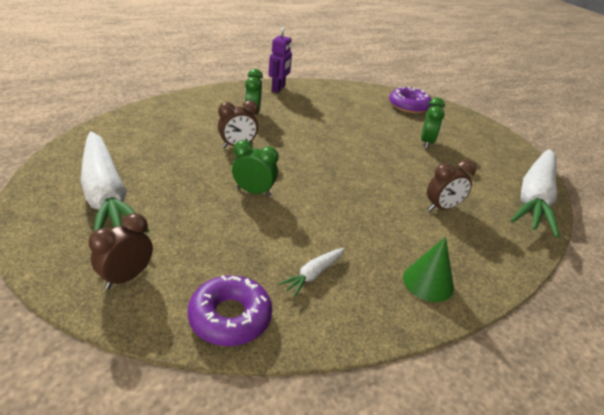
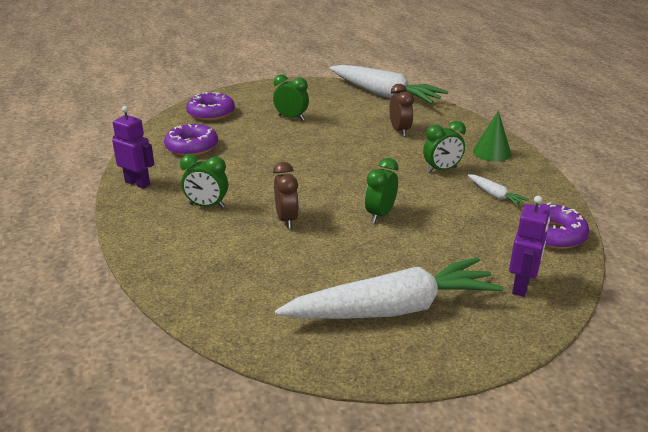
camera: 75 degrees left, 5 degrees down
(126, 277) = (521, 286): brown clock -> purple robot
(342, 102) = (192, 147): none -> purple donut
(360, 235) = (442, 170): none -> green clock

